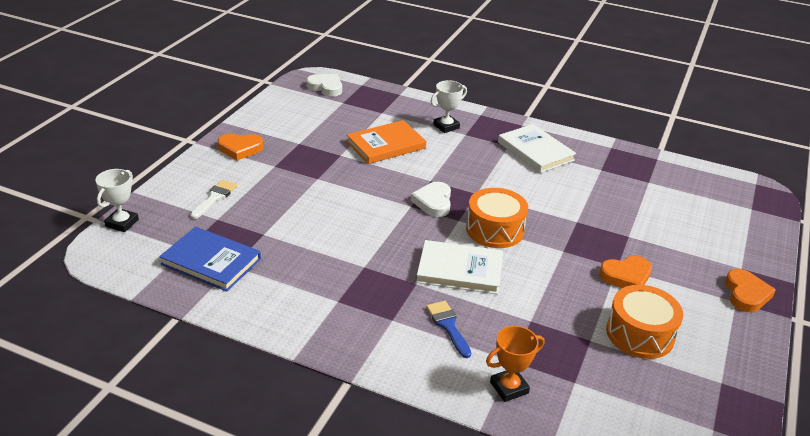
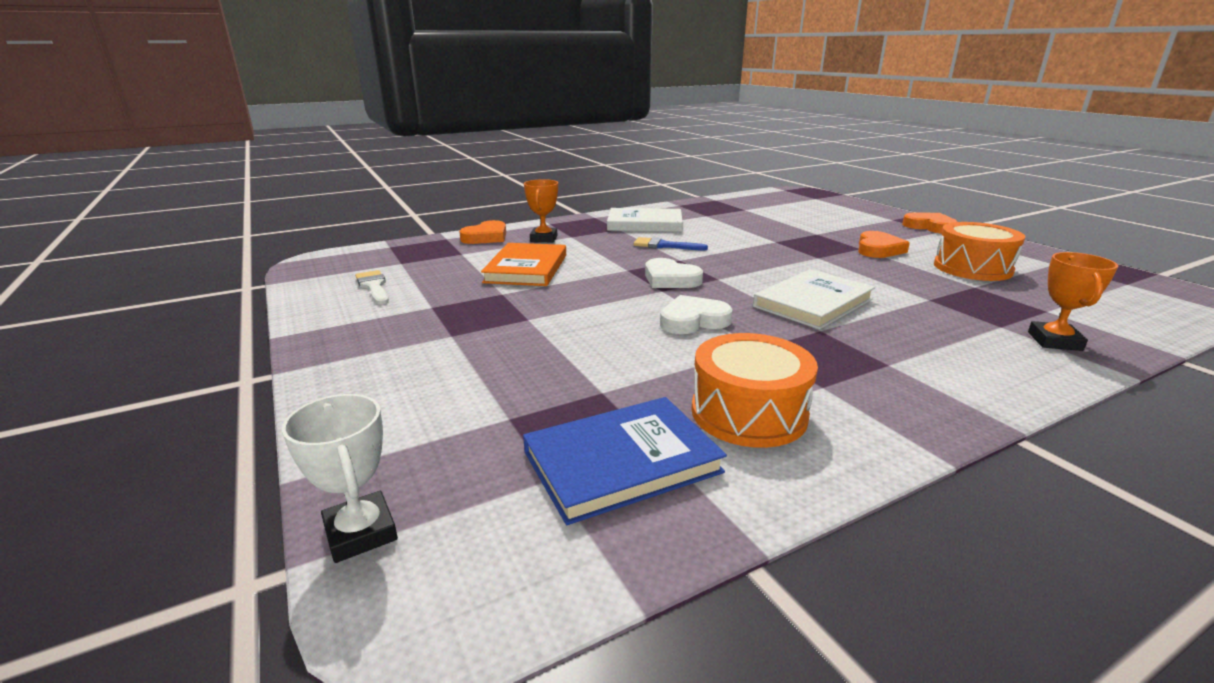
camera: 50 degrees left, 10 degrees down
(215, 198) = (449, 402): white brush -> white brush (374, 286)
(240, 149) = (365, 345): orange heart -> orange heart (486, 237)
(326, 87) = (352, 261): white heart -> white heart (693, 320)
(446, 126) = (544, 238): white trophy -> orange trophy
(448, 326) = (919, 337): blue brush -> blue brush (664, 246)
(495, 230) = (754, 270): orange drum -> orange drum (748, 413)

